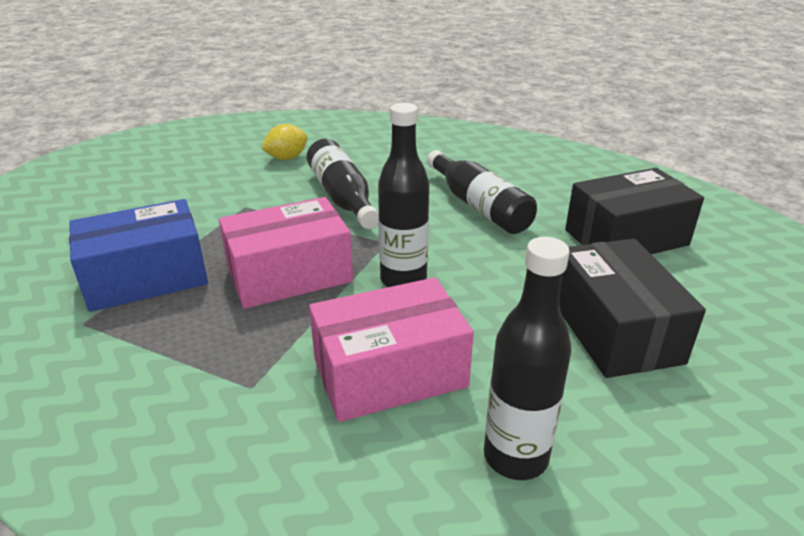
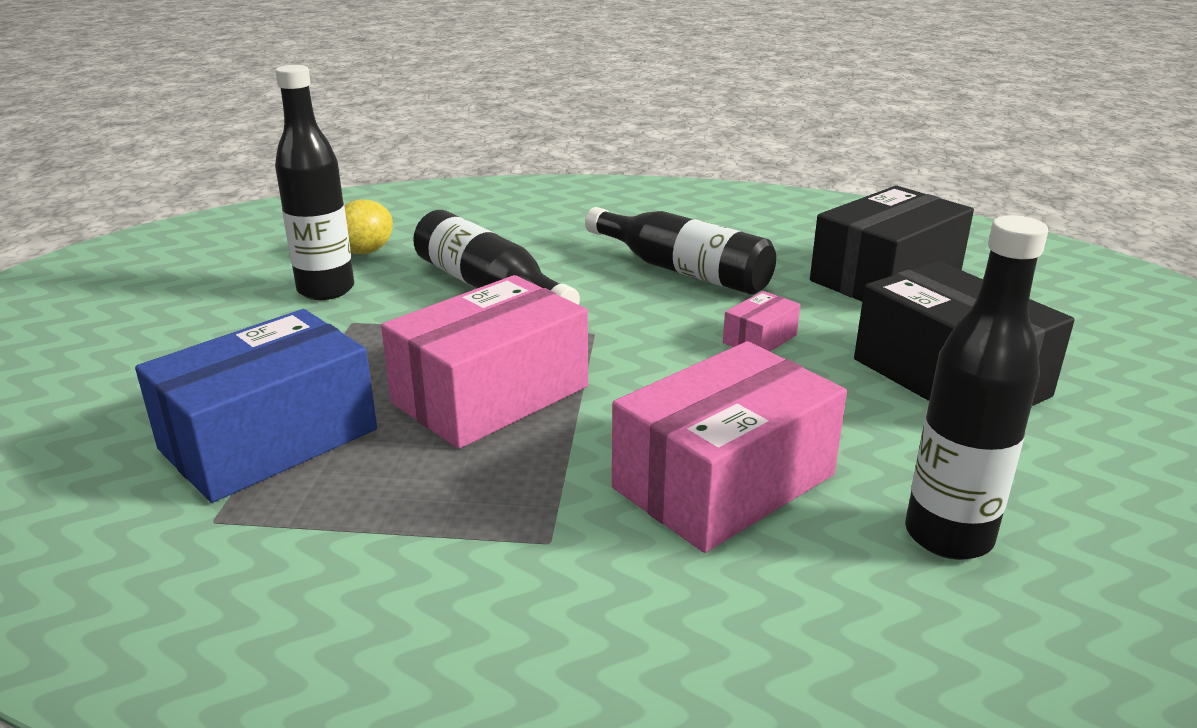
camera: 20 degrees left, 5 degrees down
(403, 280) = (654, 372): black bottle -> black bottle (326, 290)
(494, 269) = (760, 339): none -> pink box

